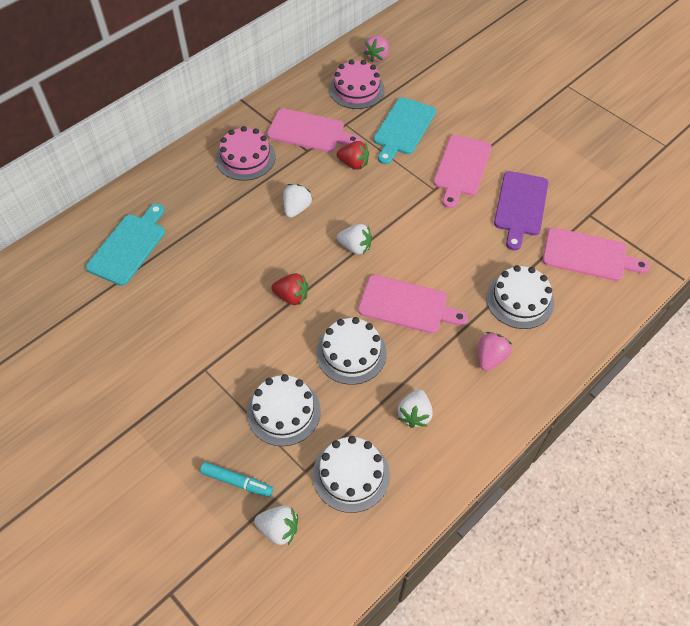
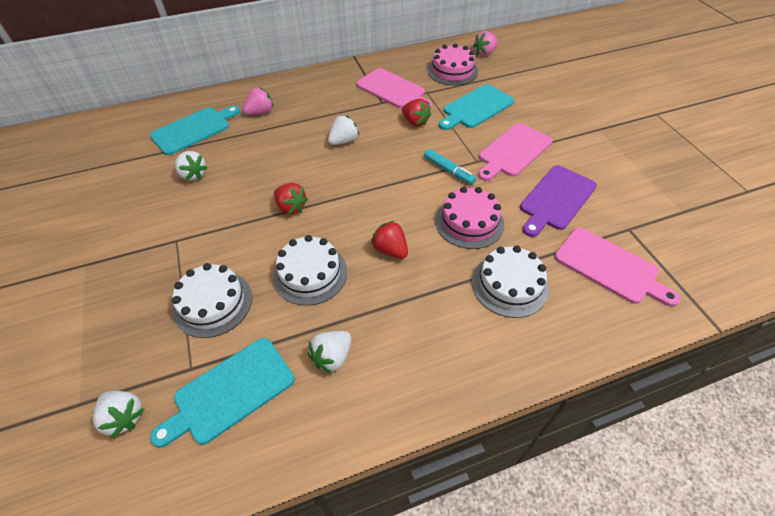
camera: 25 degrees right, 5 degrees down
(237, 482) = (125, 351): turquoise marker -> turquoise marker (448, 170)
(245, 158) = (328, 94): pink cake -> pink cake (469, 222)
(351, 475) = (230, 392): white cake -> turquoise cutting board
(355, 247) = (374, 185): white strawberry -> white strawberry (193, 175)
(407, 305) = (390, 250): pink cutting board -> red strawberry
(490, 358) = (446, 330): pink strawberry -> pink strawberry (260, 112)

